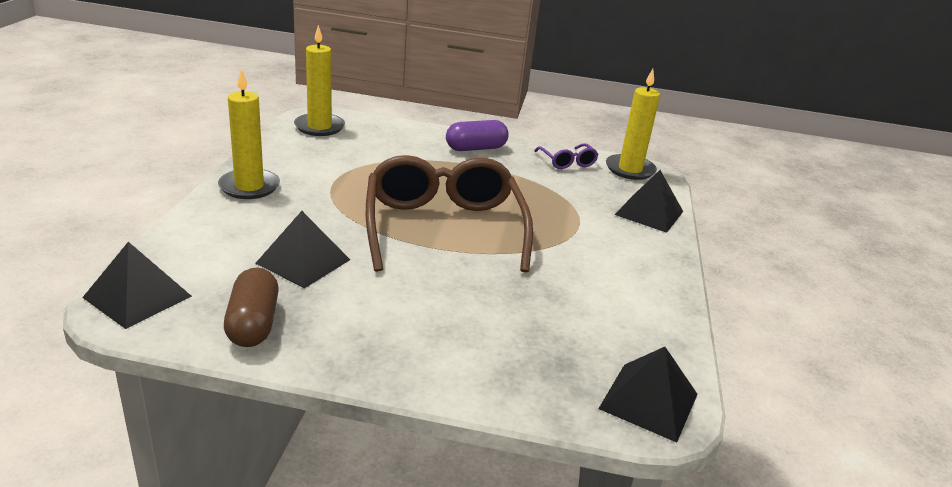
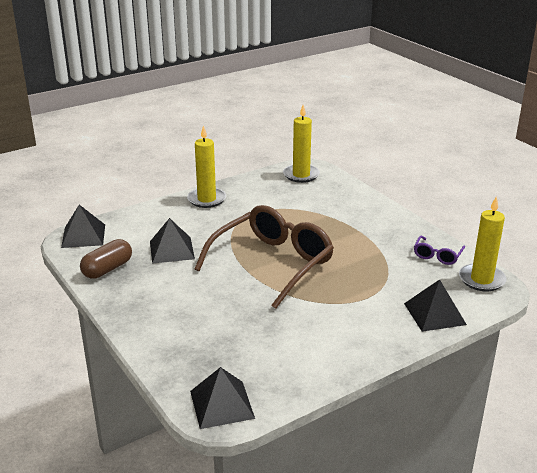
camera: 50 degrees right, 0 degrees up
(476, 148) = (382, 222): purple capsule -> none

